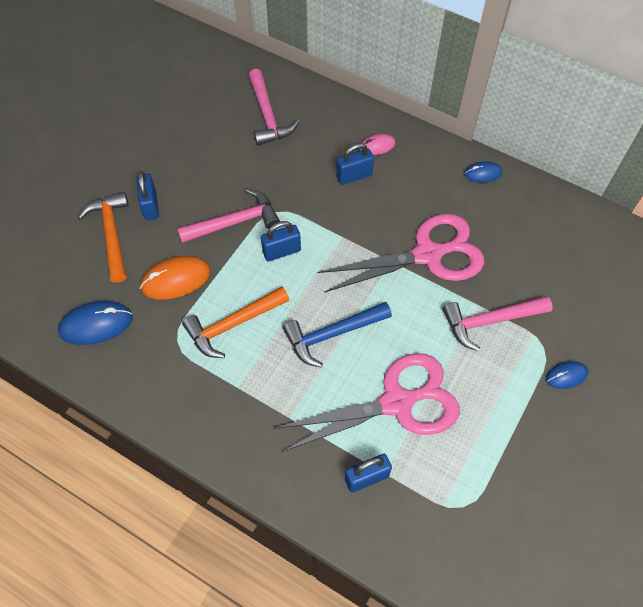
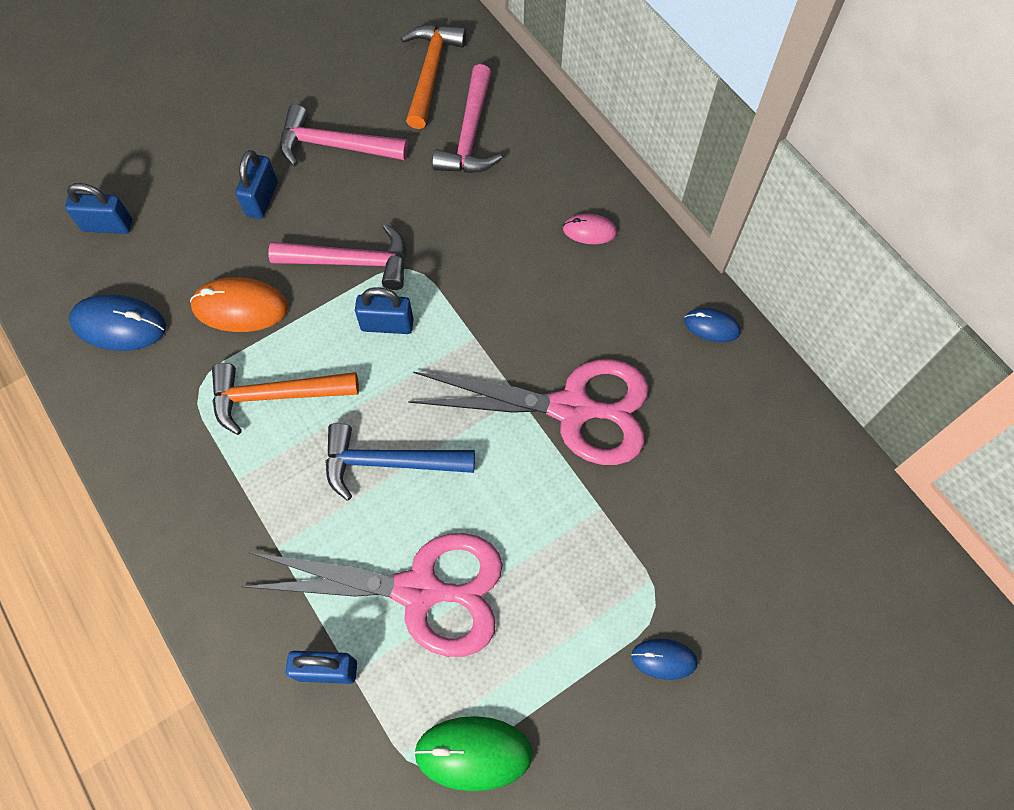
camera: 25 degrees right, 5 degrees up
(111, 234) = (197, 217): orange hammer -> orange hammer (430, 72)
(354, 176) = (535, 260): blue padlock -> blue padlock (107, 225)
(487, 483) = (473, 753): none -> green mouse
(490, 321) = (602, 536): pink hammer -> pink hammer (335, 146)

